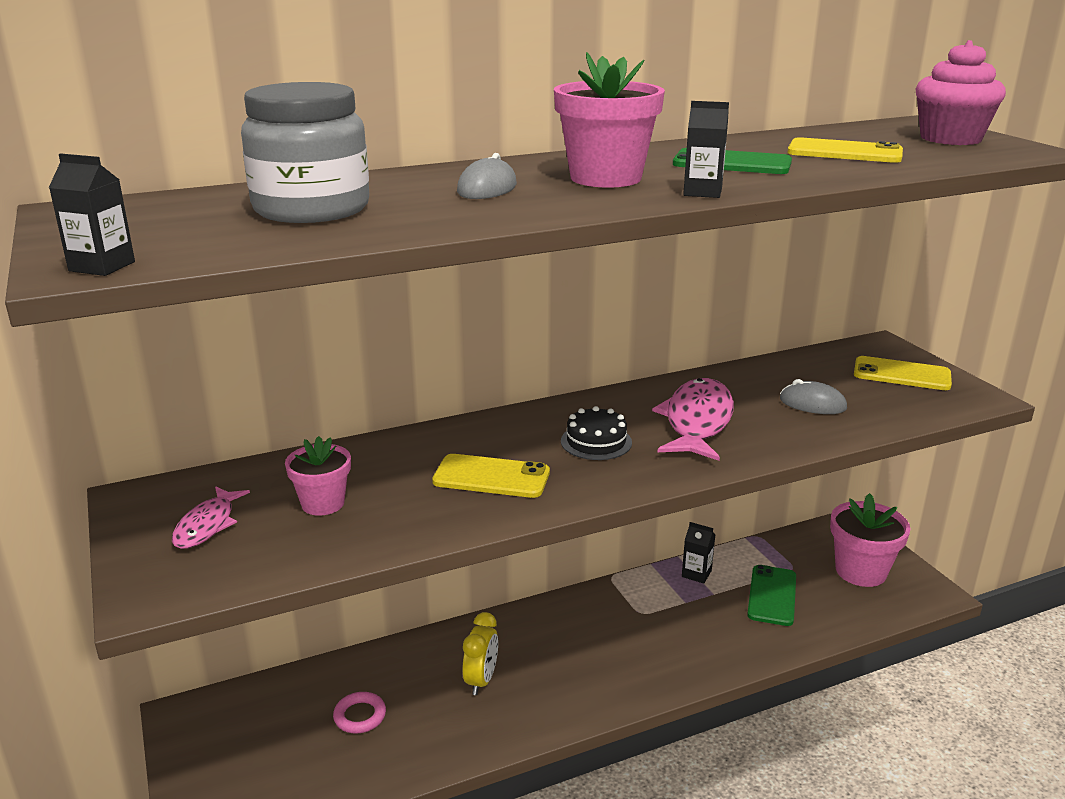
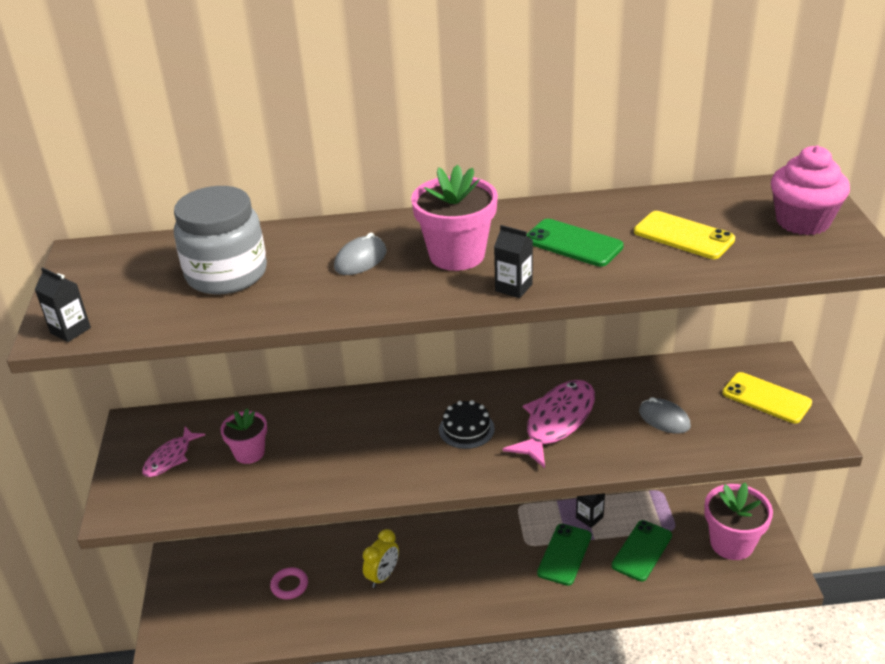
camera: 20 degrees right, 10 degrees up
(491, 477) = (373, 450): yellow phone -> none
(689, 615) = (564, 554): none -> green phone

